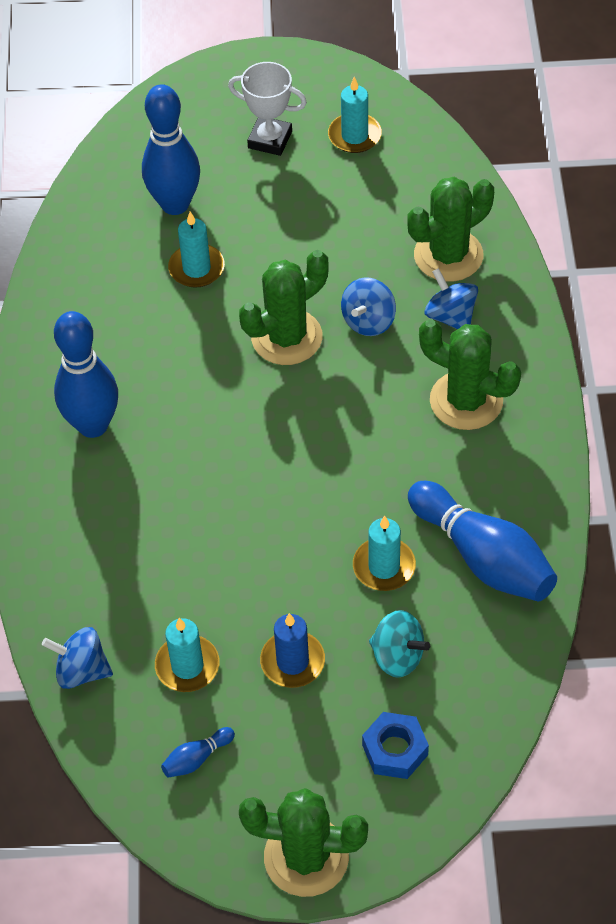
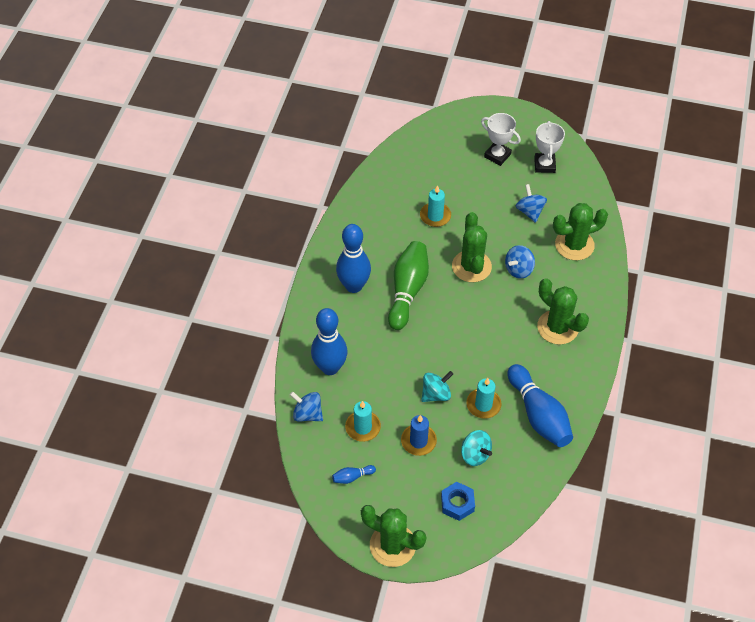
camera: 15 degrees right, 0 degrees up
(175, 204) = (435, 178): blue bowling pin -> blue bowling pin (330, 367)
(190, 408) = (407, 291): none -> green bowling pin
(286, 337) = (471, 266): green cactus -> green cactus turned 75 degrees counterclockwise
(296, 572) = (436, 394): none -> turquoise spinning top
(354, 136) = (544, 165): turquoise candle -> white trophy
(450, 316) = (564, 279): blue spinning top -> blue spinning top (530, 211)

